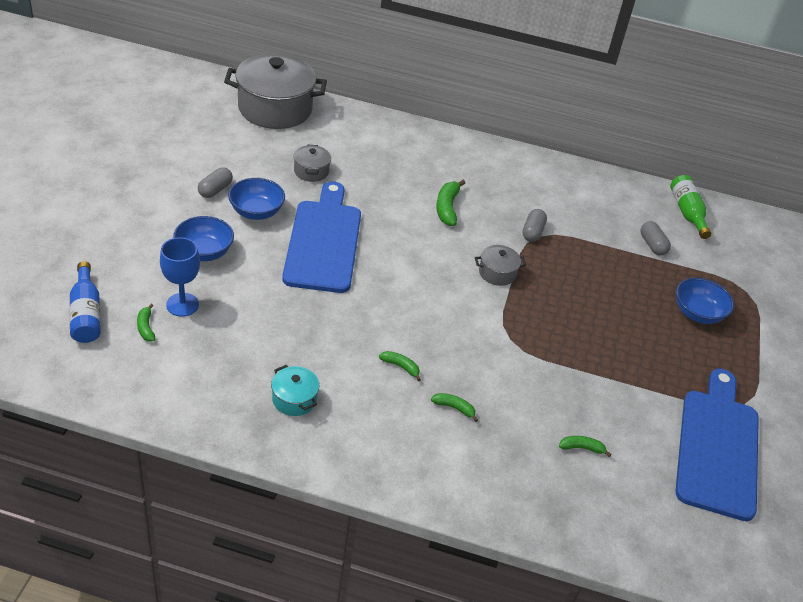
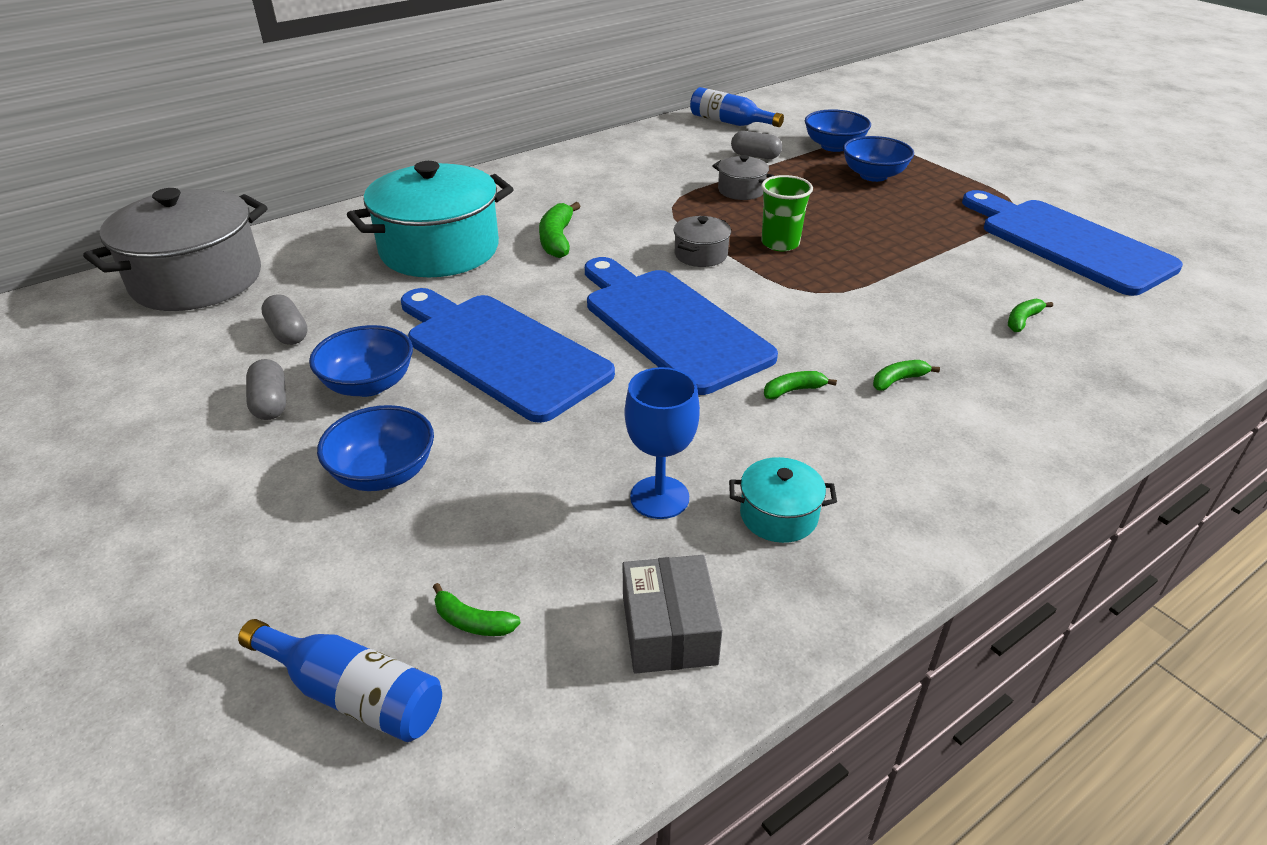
camera: 45 degrees left, 5 degrees down
(182, 304) = (468, 550): blue goblet -> blue goblet (659, 497)
(190, 391) = (669, 630): none -> grey box
(311, 171) = (358, 304): grey pot -> grey pot (741, 190)
(387, 170) = (439, 250): none -> turquoise pot
(411, 292) = (670, 325): none -> blue cutting board
(447, 208) = (557, 239): green banana -> green banana turned 45 degrees clockwise
(532, 232) = (661, 207): grey capsule -> grey capsule (288, 332)
(550, 302) = (780, 243): none -> green cup
(687, 213) = (730, 122): green bottle -> blue bottle
(717, 278) = (834, 146): none -> blue bowl

